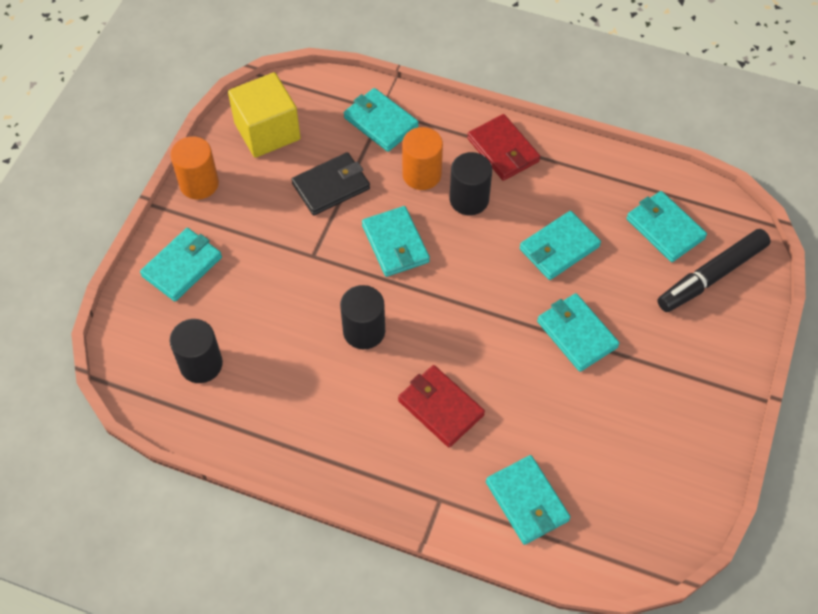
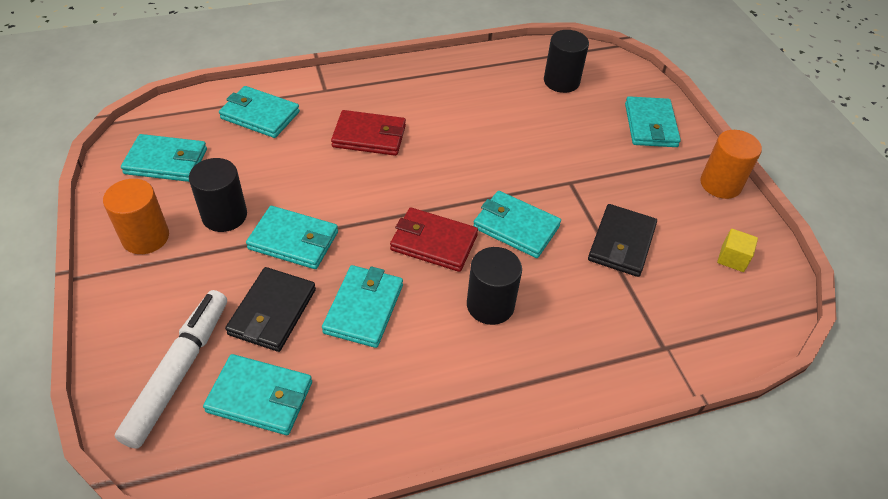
camera: 140 degrees right, 10 degrees down
(267, 131) = (732, 258): yellow cube -> yellow cube, size x0.45
(364, 331) = (474, 153): black cylinder -> black cylinder (224, 215)
(380, 122) = (652, 333): turquoise wallet -> turquoise wallet (166, 161)
(422, 174) = (557, 303): orange cylinder -> orange cylinder (145, 237)
(503, 150) = (504, 382): red wallet -> red wallet (433, 242)
(626, 283) = (272, 312): none -> black wallet
(711, 276) = (179, 371): black marker -> white marker

